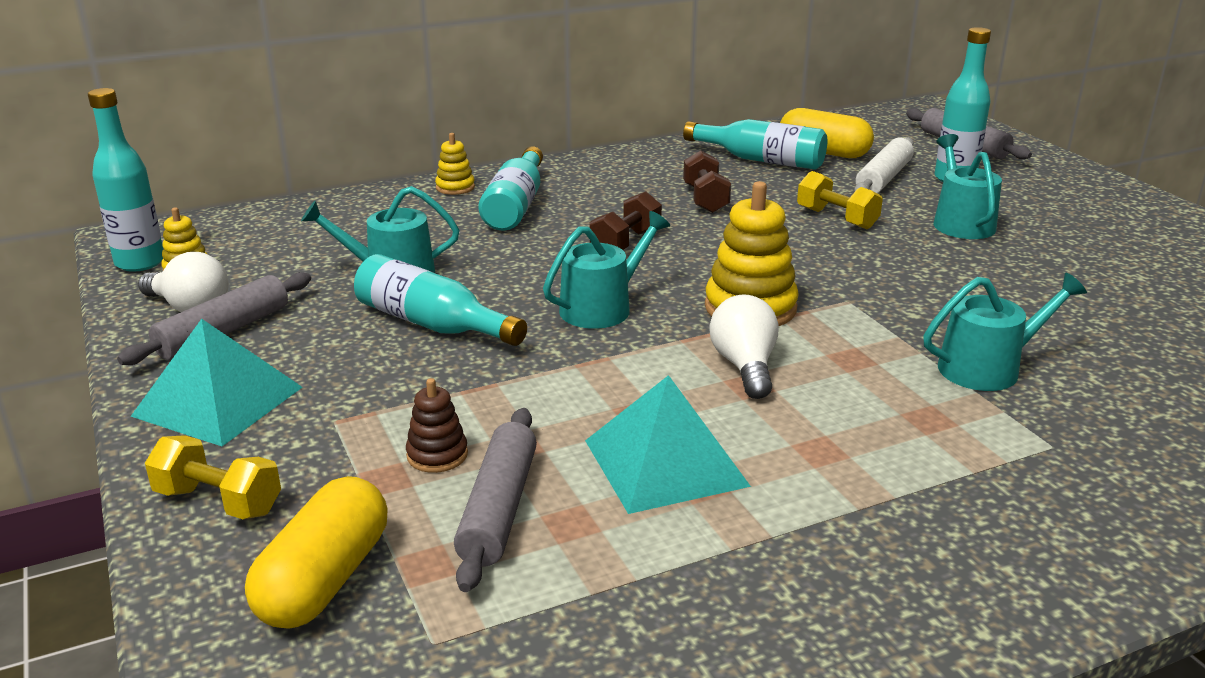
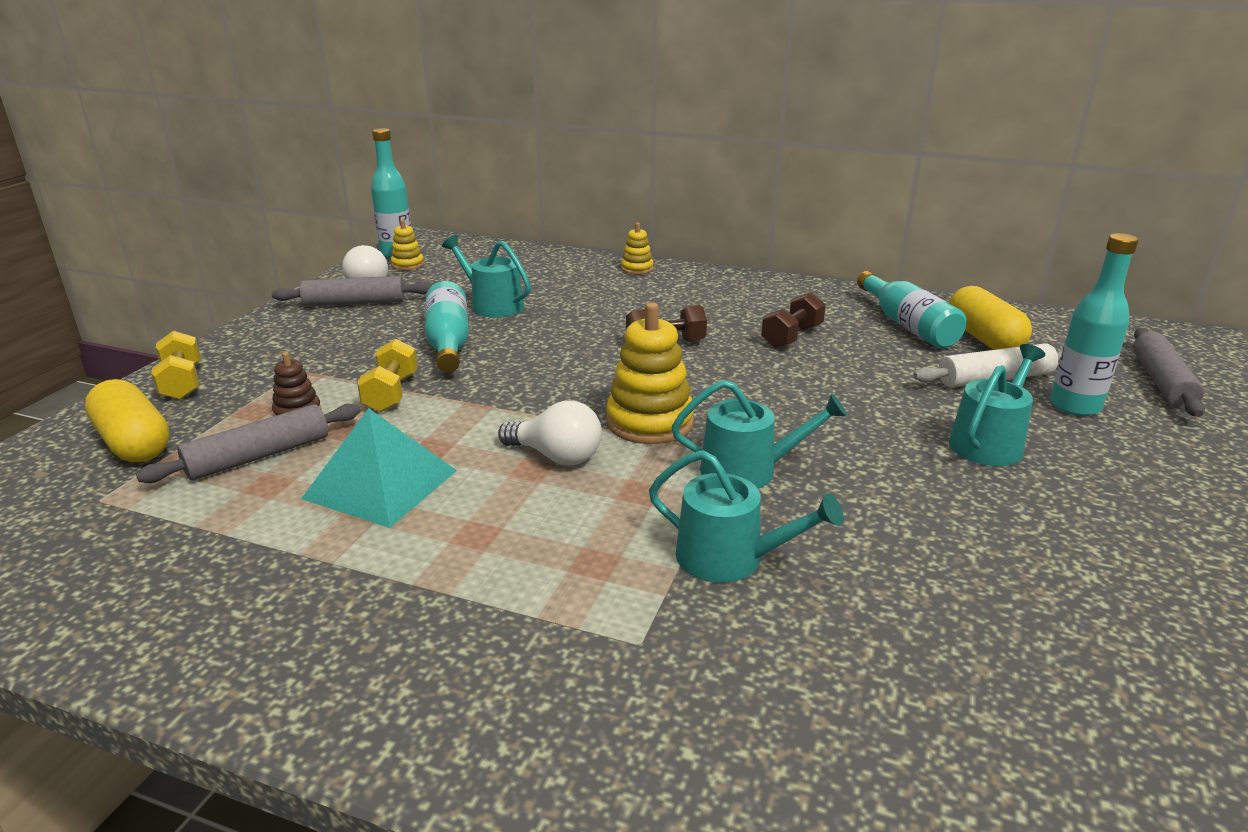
camera: 45 degrees right, 0 degrees up
(218, 401) = (280, 336): turquoise pyramid -> none
(324, 579) = (134, 443): yellow capsule -> yellow capsule turned 75 degrees clockwise
(516, 205) = (648, 293): turquoise bottle -> none
(602, 308) = (557, 377): turquoise watering can -> turquoise watering can (748, 470)
(745, 366) = (556, 456): white light bulb -> white light bulb turned 75 degrees clockwise
(836, 218) = (871, 391): yellow dumbbell -> yellow dumbbell (391, 393)

